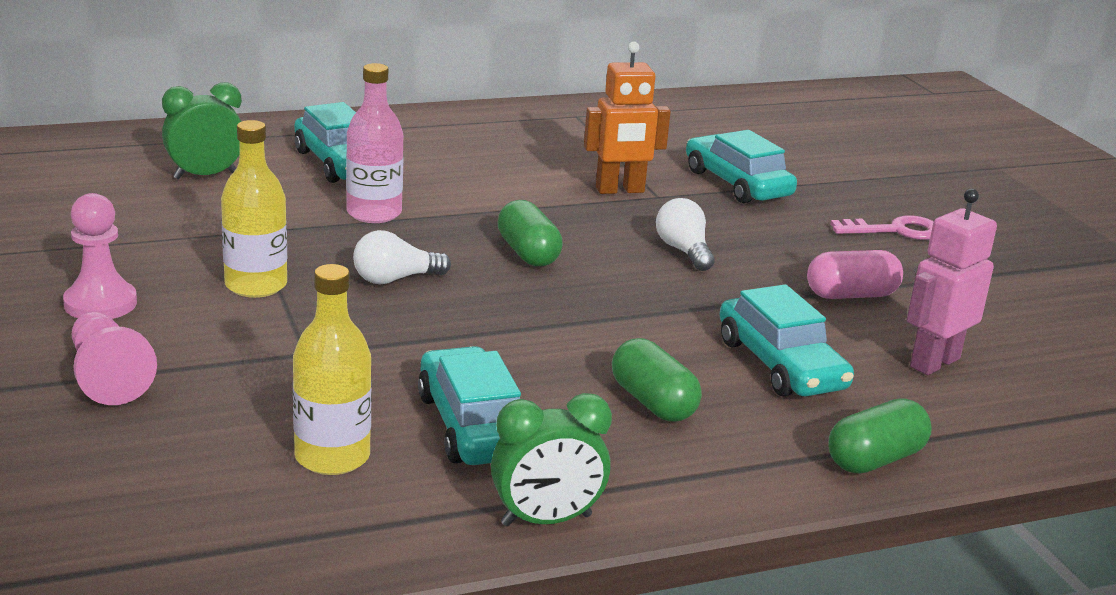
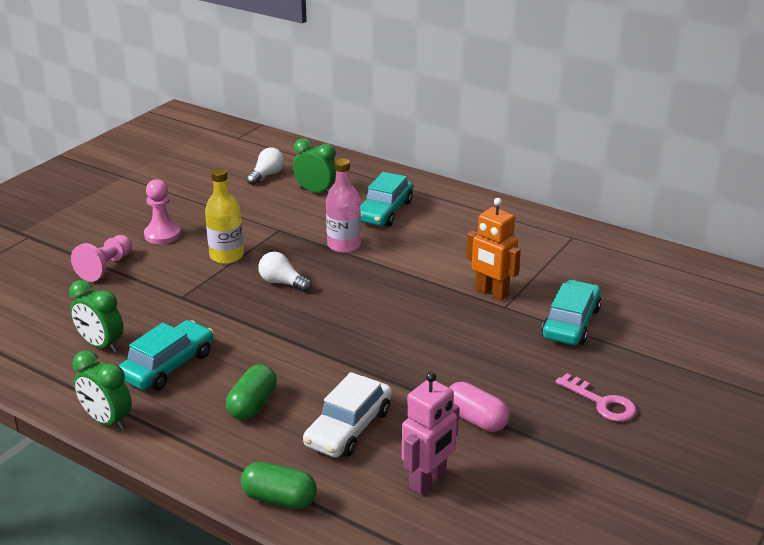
camera: 55 degrees right, 5 degrees up
(332, 457) = (101, 345): yellow bottle -> green clock
(528, 253) = (365, 302): green capsule -> none
(684, 251) = (444, 343): white light bulb -> white light bulb (267, 175)
(780, 365) = (348, 428): turquoise car -> white car
(934, 362) = (428, 481): pink robot -> pink robot turned 120 degrees clockwise

